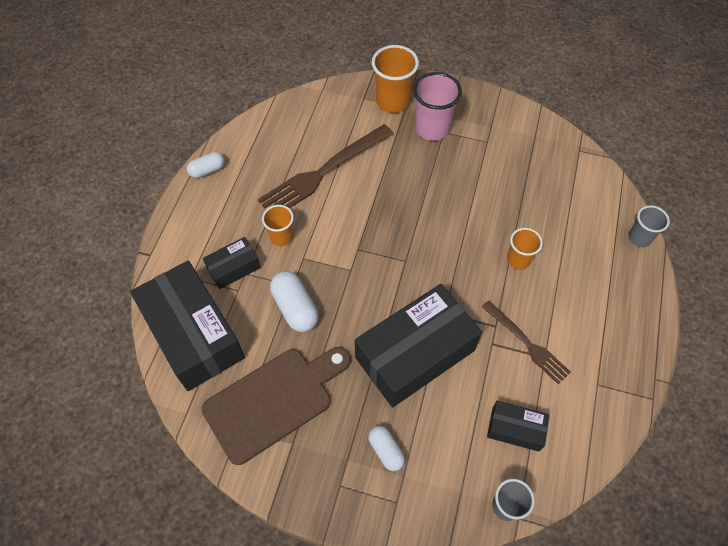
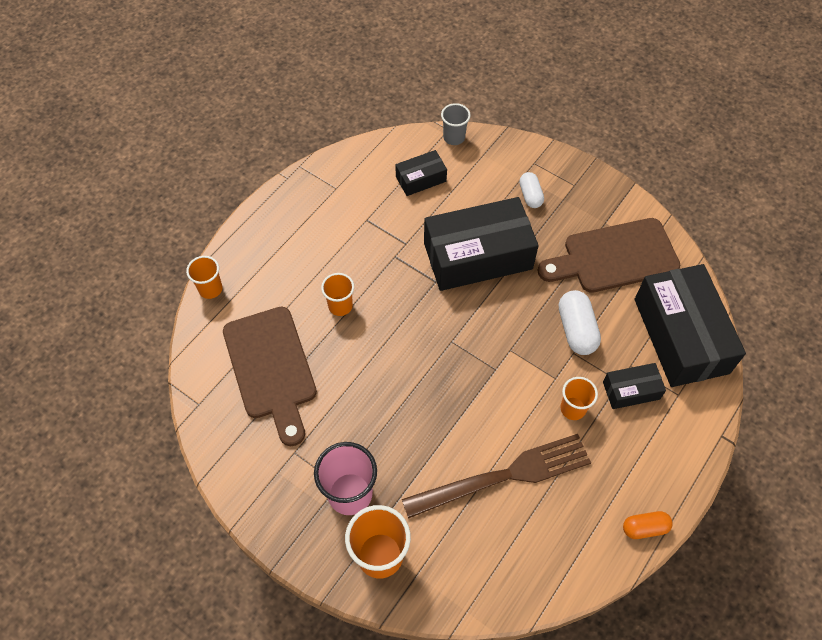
camera: 160 degrees left, 0 degrees up
(207, 170) = (644, 528): white capsule -> orange capsule
(515, 429) = (421, 179): black box -> black box turned 60 degrees counterclockwise
(527, 344) = (375, 233): brown fork -> none
(543, 191) = (271, 368): none -> brown cutting board
(639, 238) = (210, 289): grey cup -> orange cup

